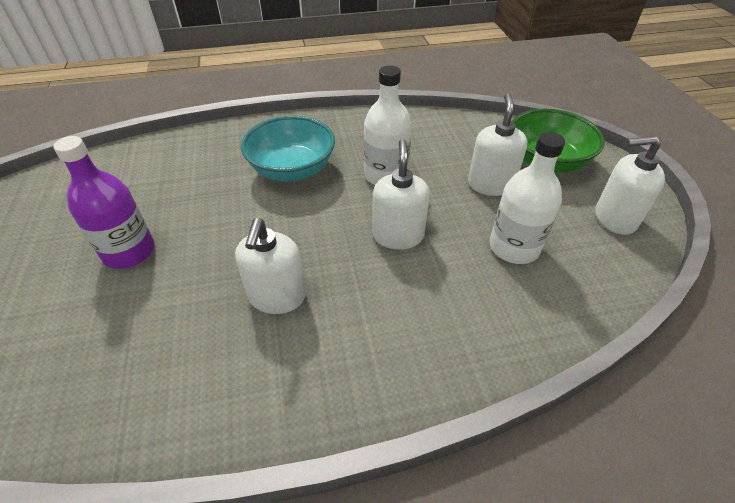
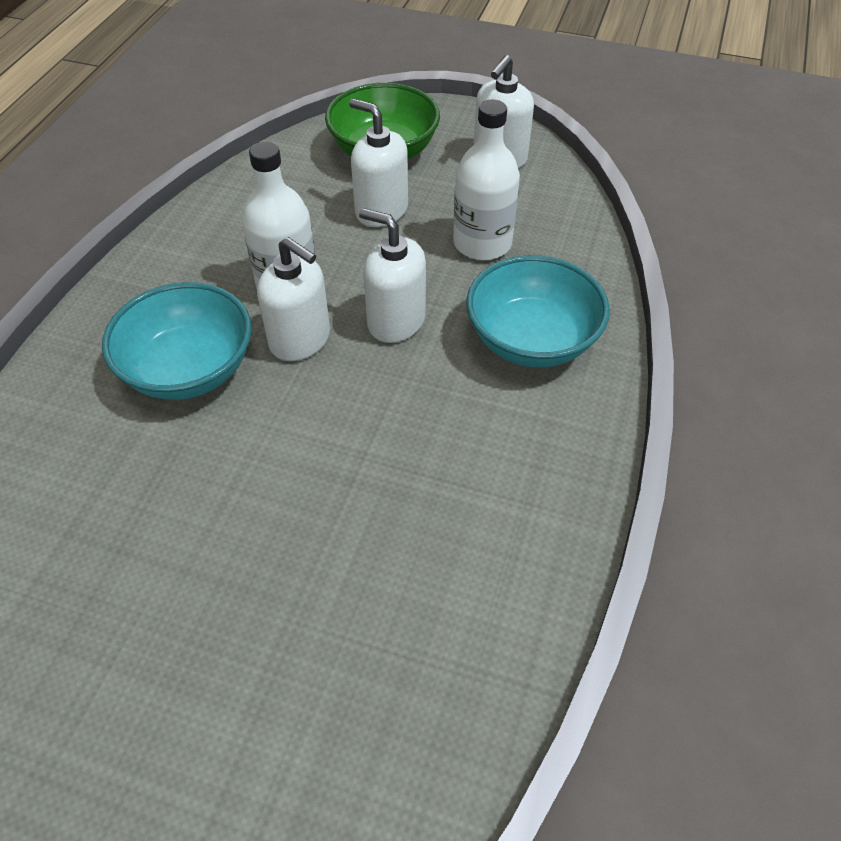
camera: 60 degrees left, 5 degrees up
(129, 252) = (200, 611): purple bottle -> none
(277, 297) = (407, 467): white soap dispenser -> white soap dispenser (300, 340)
(443, 318) = (531, 340): none -> turquoise bowl

